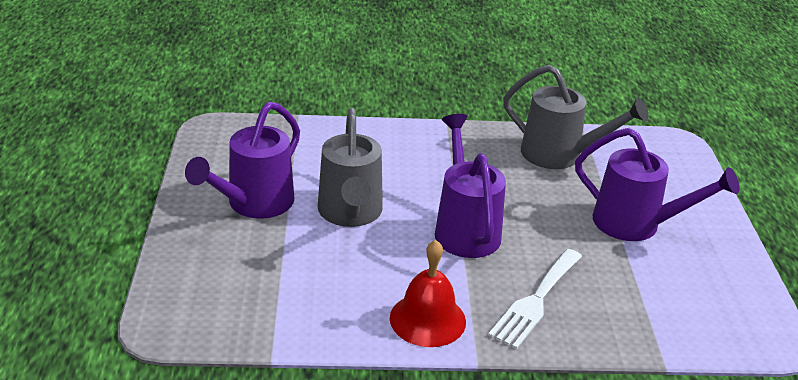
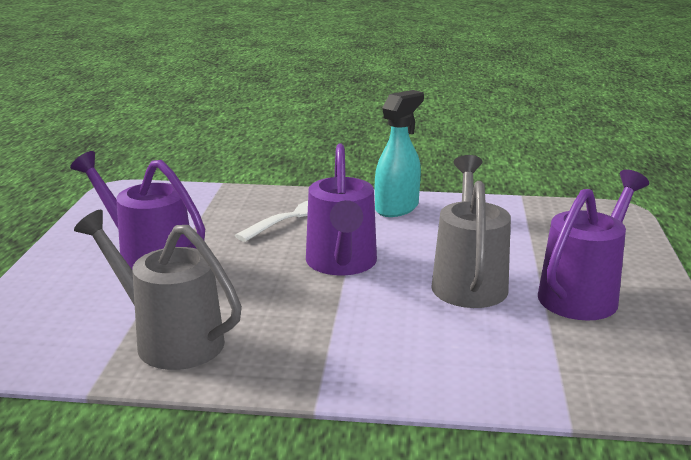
camera: 170 degrees left, 10 degrees down
(427, 319) = (397, 208): red bell -> turquoise spray bottle

